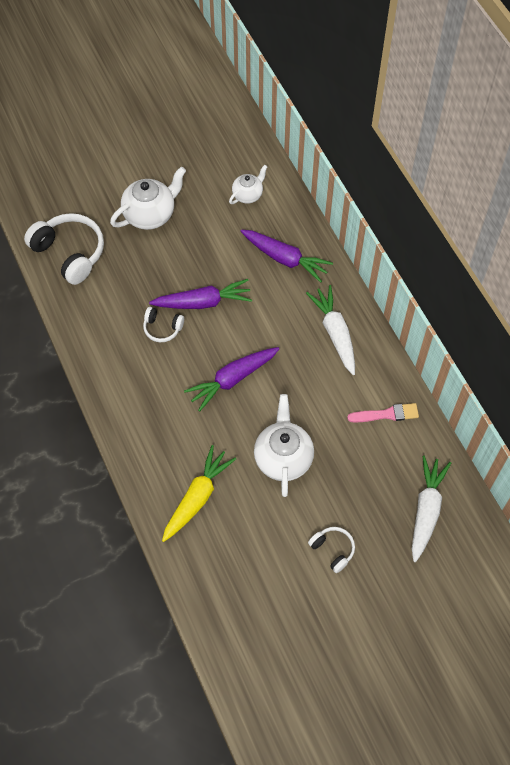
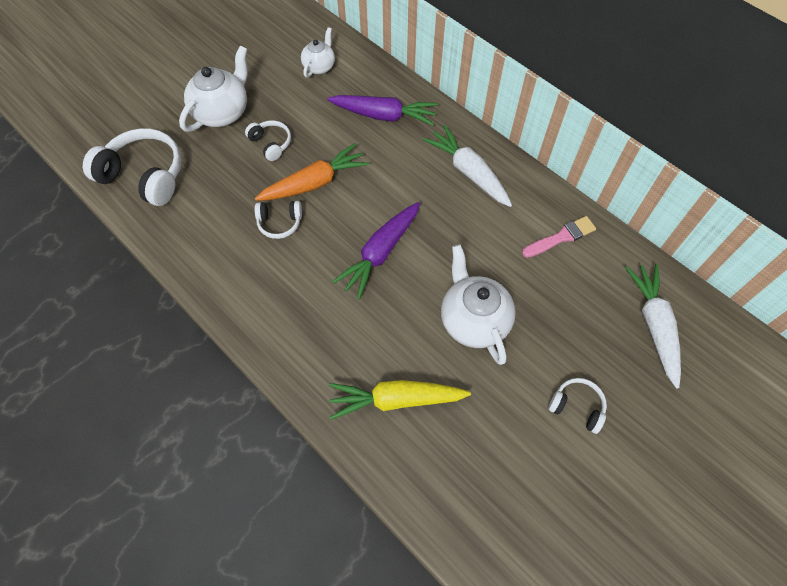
camera: 20 degrees left, 0 degrees up
(180, 256) = (271, 144): none -> white headphones
(197, 497) = (395, 400): yellow carrot -> yellow carrot turned 105 degrees counterclockwise
(203, 302) = (315, 182): purple carrot -> orange carrot

